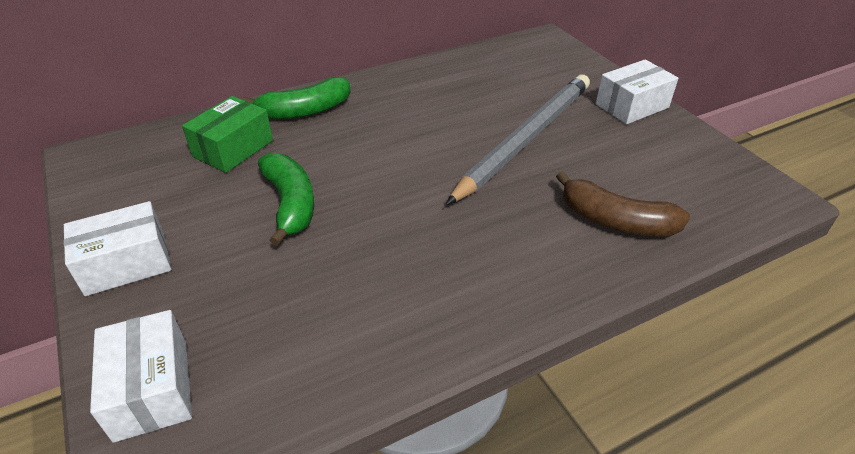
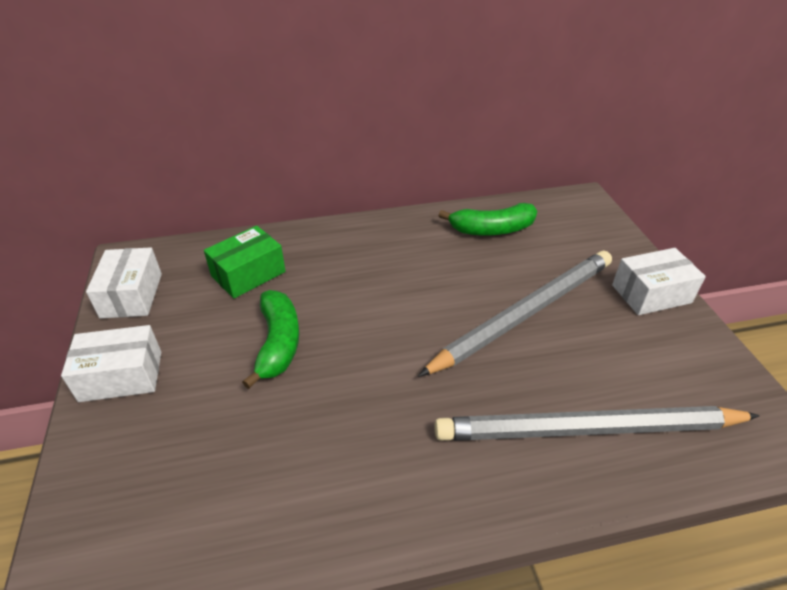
camera: 15 degrees right, 0 degrees up
(152, 389) = (98, 511): white box -> white box (132, 295)
(305, 111) = (324, 245): green banana -> green banana (492, 229)
(615, 221) = (588, 430): brown banana -> grey pencil

